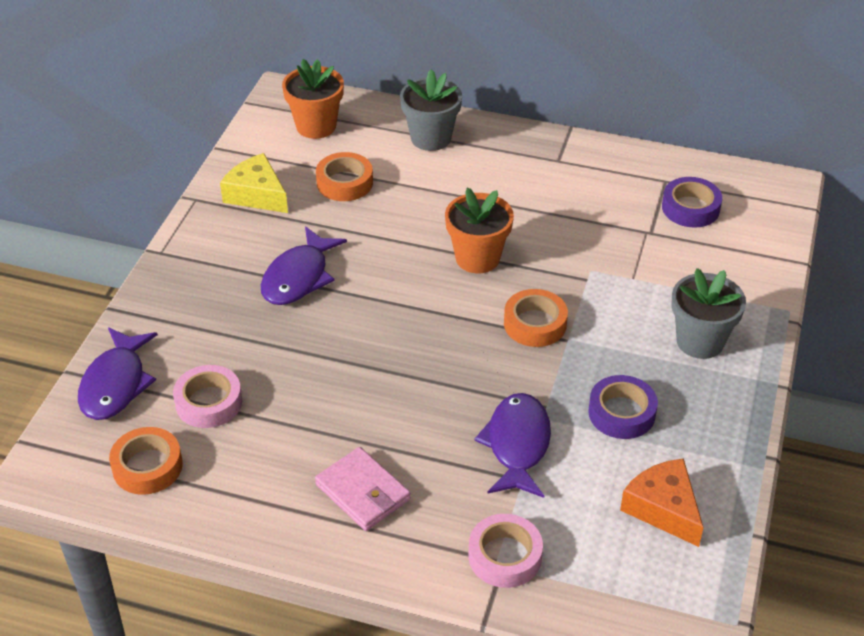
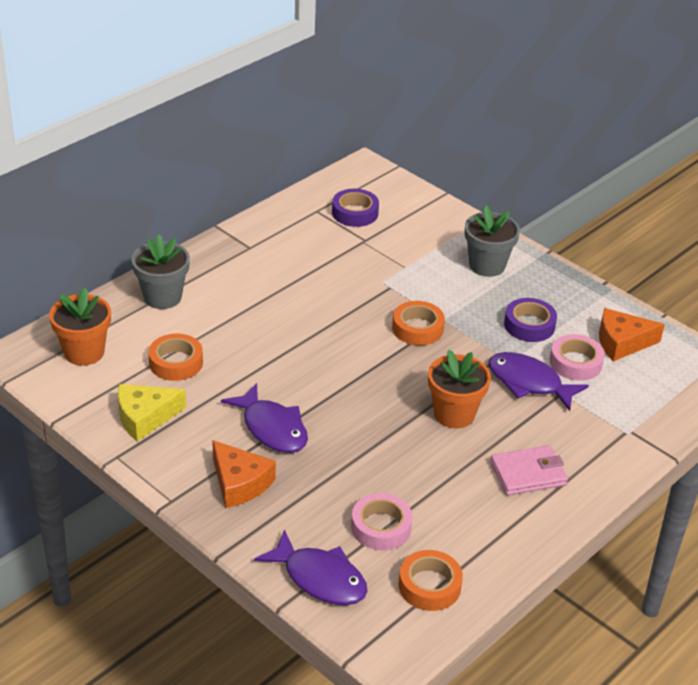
camera: 65 degrees left, 5 degrees down
(209, 285) = (239, 483): none -> orange cheese
(477, 258) = (326, 328): orange flower pot -> orange flower pot (454, 414)
(505, 556) = (624, 427): pink tape -> pink tape (575, 363)

